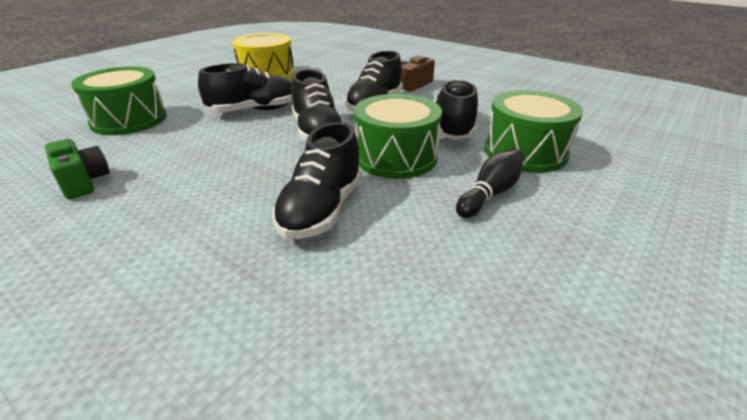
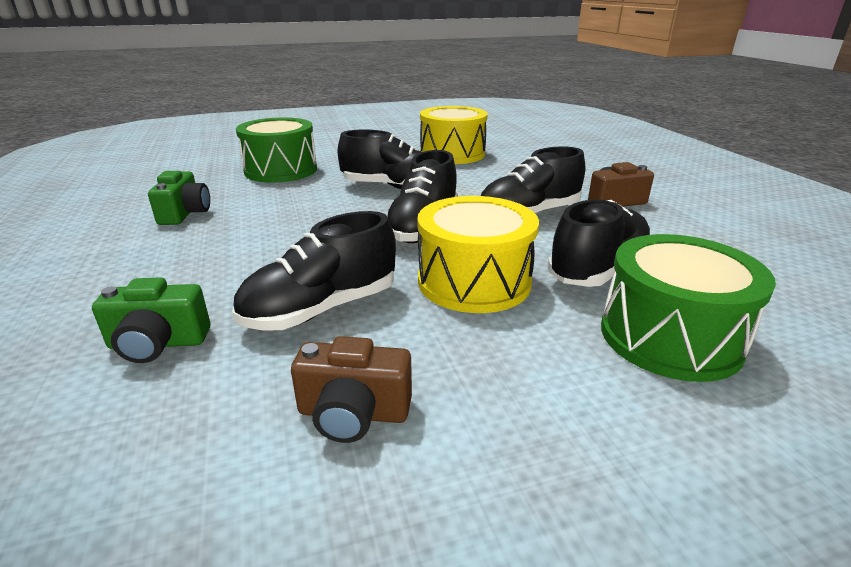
camera: 35 degrees right, 5 degrees down
(228, 283) = (158, 344): none -> green camera
(396, 157) = (474, 281): green drum -> yellow drum
(429, 258) = (353, 413): none -> brown camera
(490, 193) = (536, 372): black bowling pin -> none

